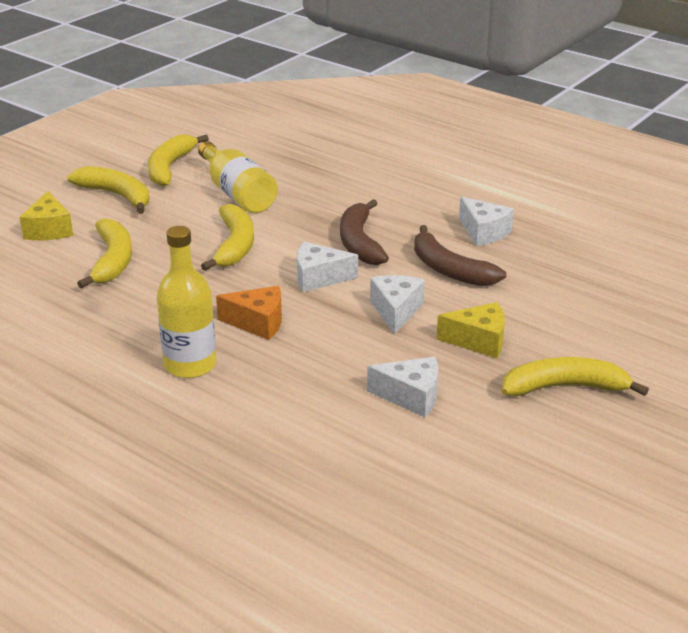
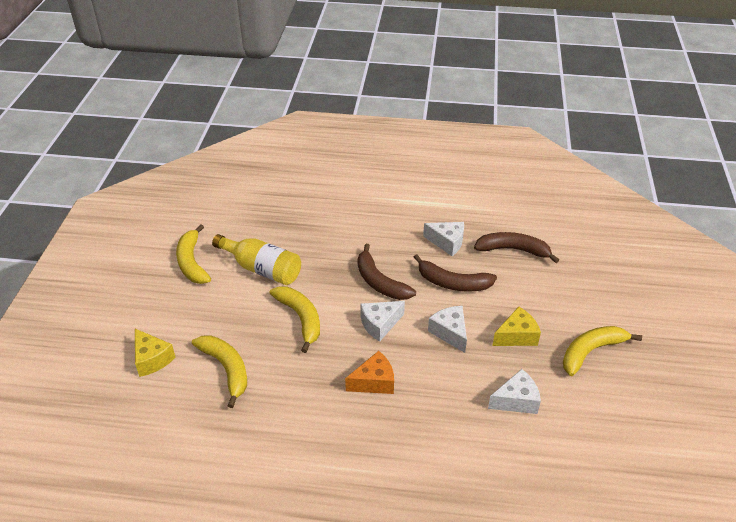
camera: 30 degrees left, 10 degrees up
(117, 195) = (175, 305): yellow banana -> none
(190, 365) = (361, 440): yellow bottle -> none
(566, 263) = (513, 250): none -> brown banana

